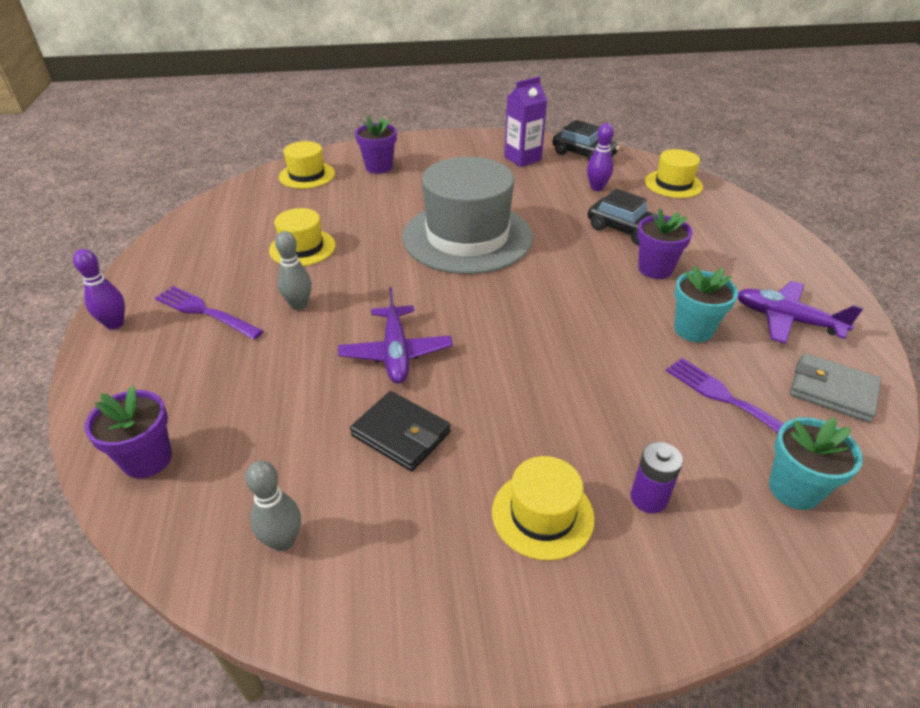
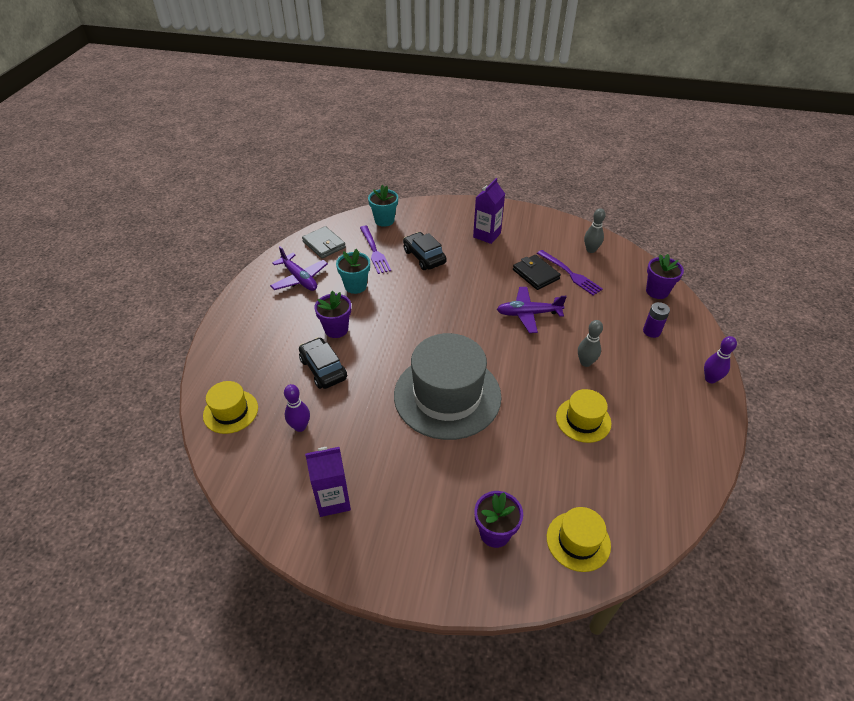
camera: 160 degrees left, 5 degrees up
(205, 312) = (650, 373): purple fork -> purple fork (570, 274)
(396, 353) = (528, 314): purple plane -> purple plane turned 105 degrees counterclockwise
(542, 514) = (487, 235): yellow hat -> purple carton
(583, 154) = (265, 487): black car -> black car (424, 257)
(648, 498) = (442, 230): purple battery -> purple battery (651, 331)

